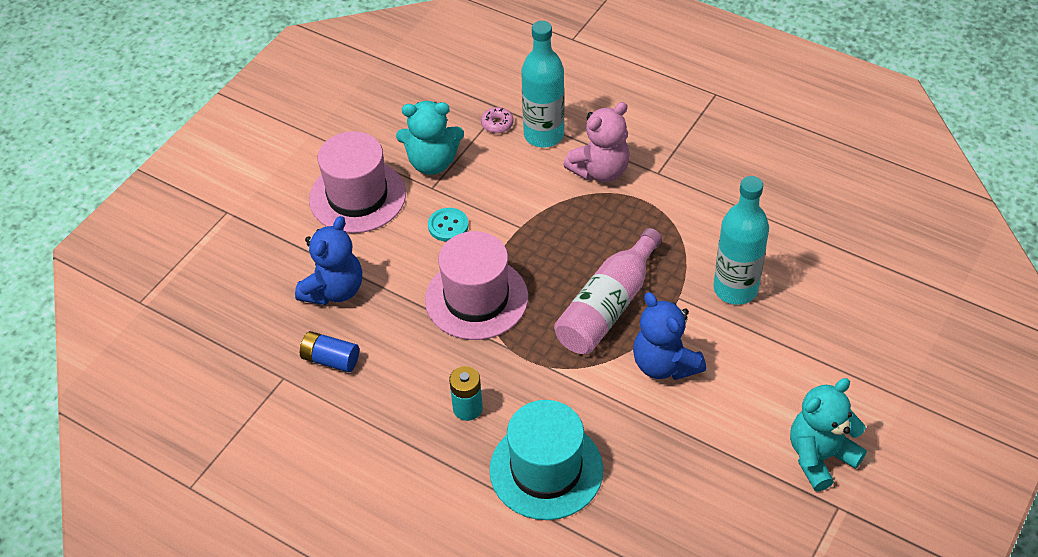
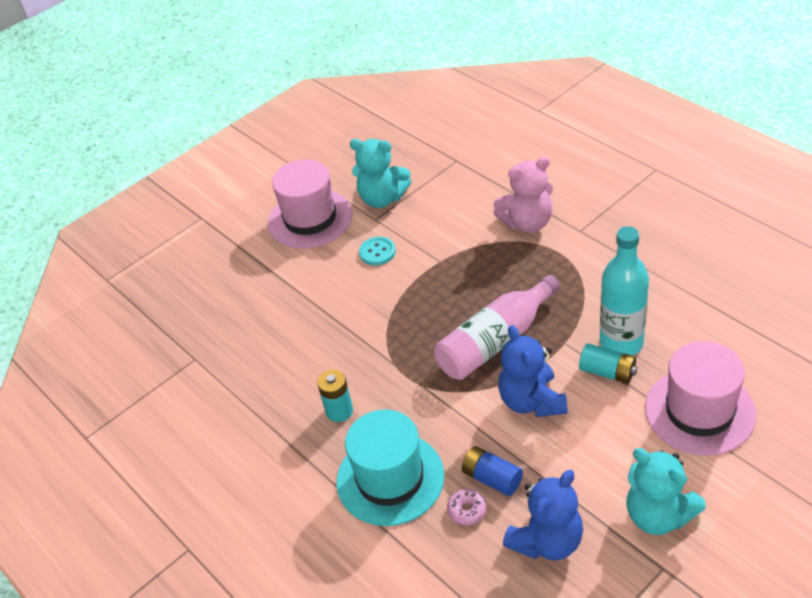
camera: 20 degrees right, 5 degrees down
(330, 359) = (238, 350): blue battery -> blue battery (492, 478)
(334, 290) = (263, 292): blue teddy bear -> blue teddy bear (547, 541)
(476, 298) = (380, 317): pink hat -> pink hat (699, 411)
(497, 124) = (449, 173): pink donut -> pink donut (467, 510)
(544, 135) = (486, 187): turquoise bottle -> none
(730, 321) = (607, 372): none -> turquoise battery
(820, 457) = (658, 515): turquoise teddy bear -> turquoise teddy bear turned 120 degrees counterclockwise

